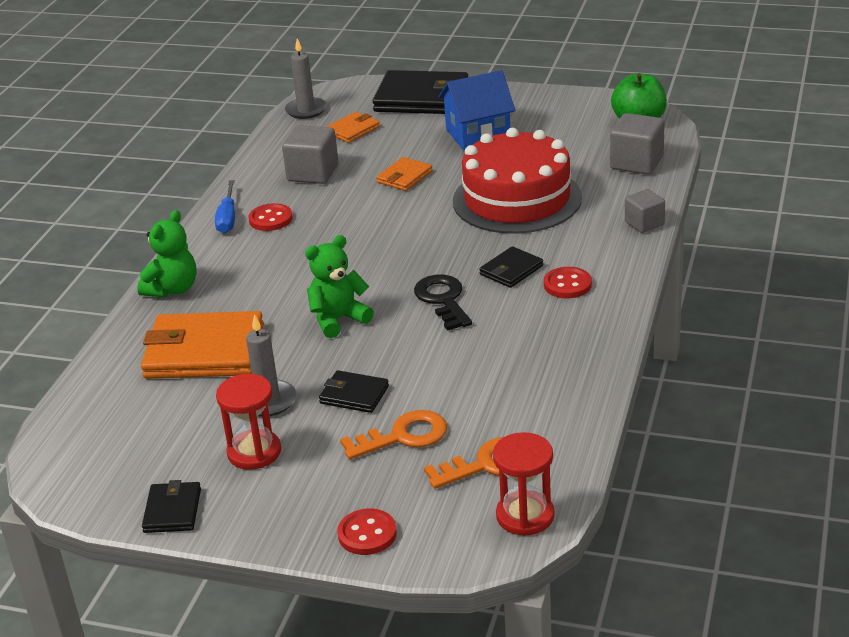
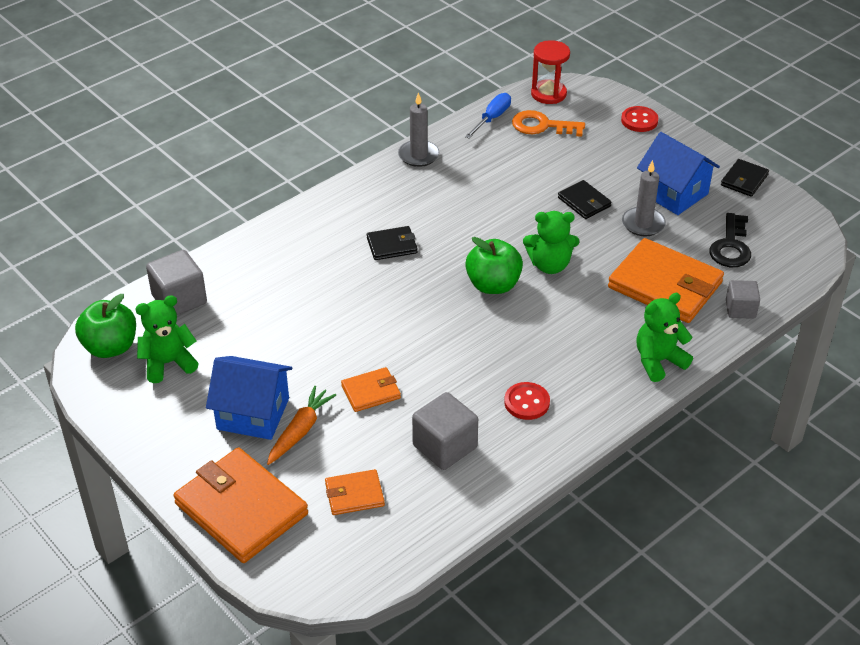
camera: 150 degrees left, 10 degrees up
(228, 218) = (563, 425): blue screwdriver -> blue screwdriver (492, 118)
(254, 452) = (674, 193): red hourglass -> blue house
(306, 110) = (370, 564): grey candle -> grey candle (418, 155)
(378, 281) = (493, 285): none -> green apple
(403, 436) = (575, 162): orange key -> none
(421, 98) = (241, 509): black wallet -> orange wallet
(431, 140) = (300, 430): none -> orange carrot
(443, 300) = (463, 245): black key -> black key (731, 246)
(517, 199) = (312, 312): red cake -> none
(567, 285) = (369, 214): red button -> none
(582, 131) = (168, 363): none -> green teddy bear
(644, 223) = (255, 237): grey cube -> grey cube (740, 309)

